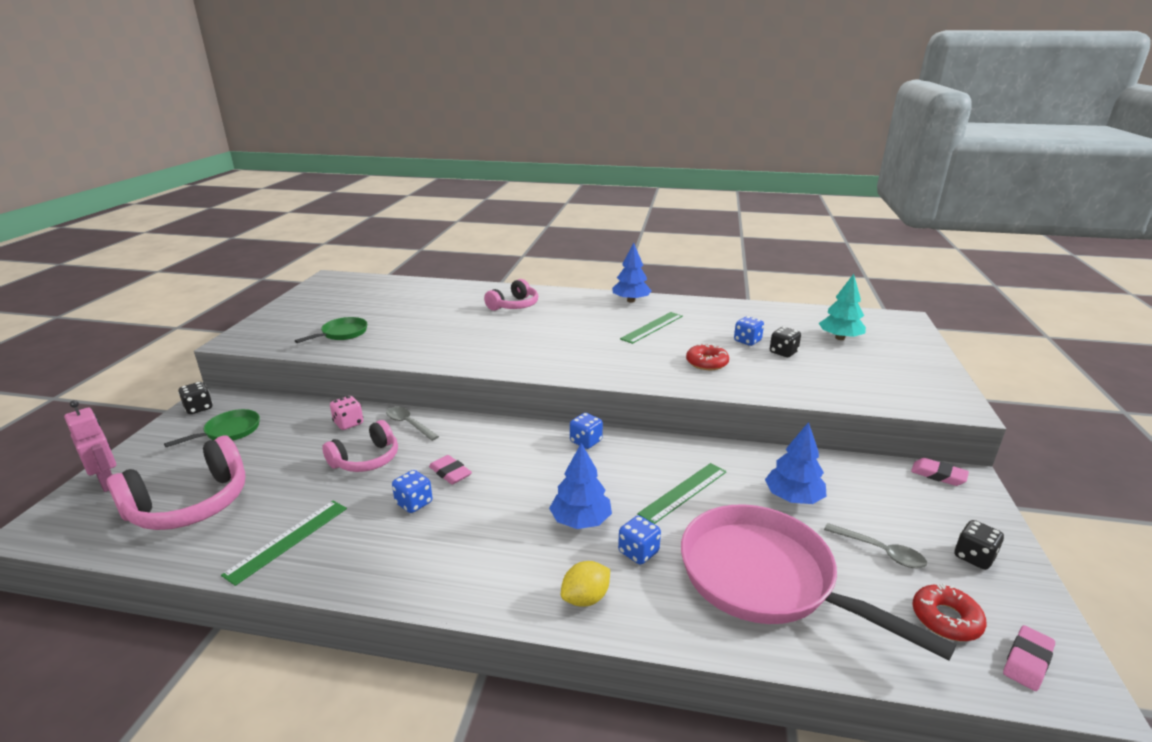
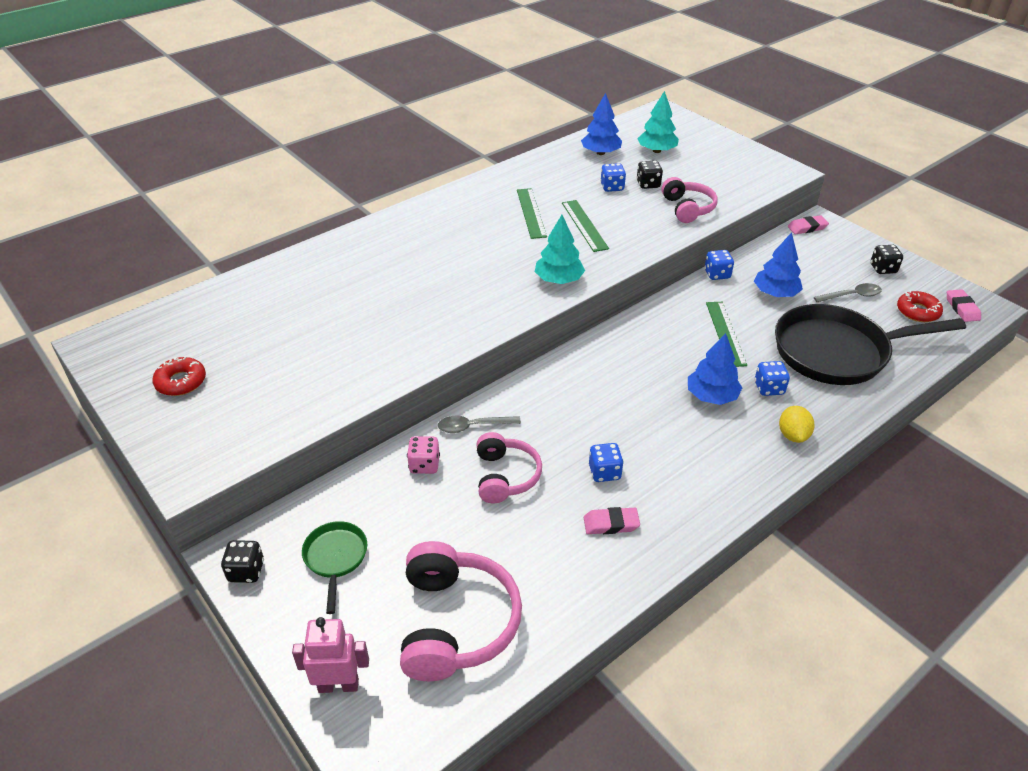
camera: 50 degrees left, 15 degrees up
(288, 540) = (584, 568): green ruler -> green ruler (584, 225)
(342, 333) = (287, 389): green pan -> none
(450, 473) = (581, 434): pink eraser -> pink eraser (611, 524)
(514, 305) = (381, 257): pink headphones -> pink headphones (687, 208)
(585, 367) = (559, 280): none -> turquoise tree
(586, 441) = (615, 342): blue dice -> blue dice (717, 274)
(631, 300) = (465, 195): blue tree -> blue tree (601, 153)
(707, 362) = (622, 223): red donut -> red donut (181, 382)
(765, 579) = (837, 352): pink pan -> black pan

